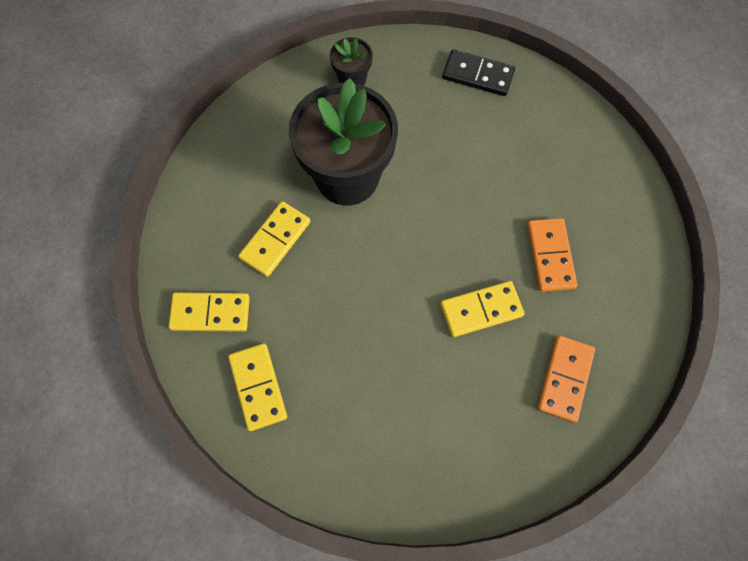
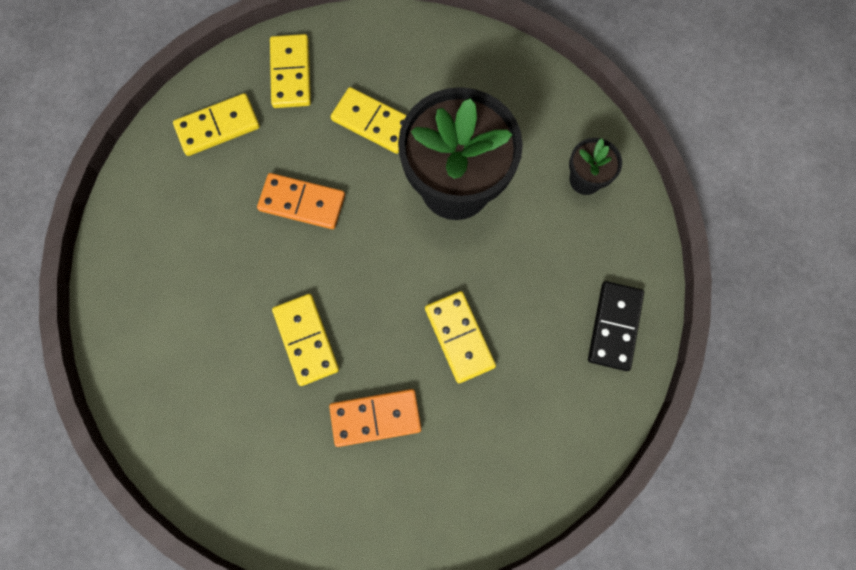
camera: 85 degrees right, 5 degrees up
(483, 186) = (459, 337): none -> yellow domino
(565, 379) = (231, 433): orange domino -> orange domino (302, 203)

